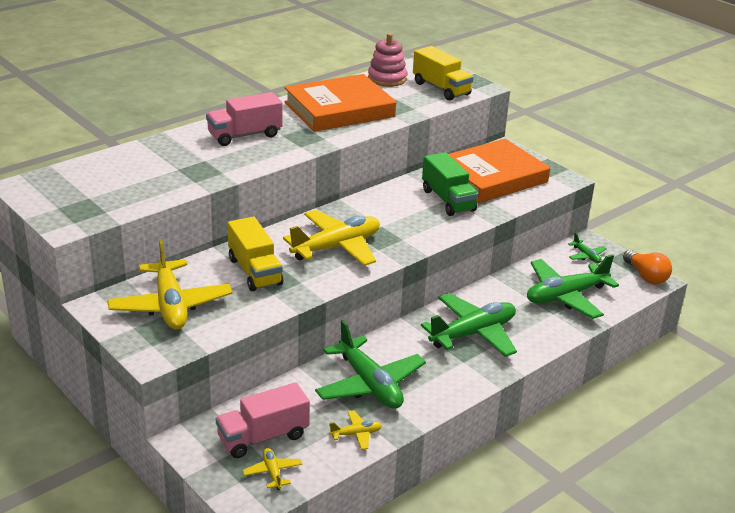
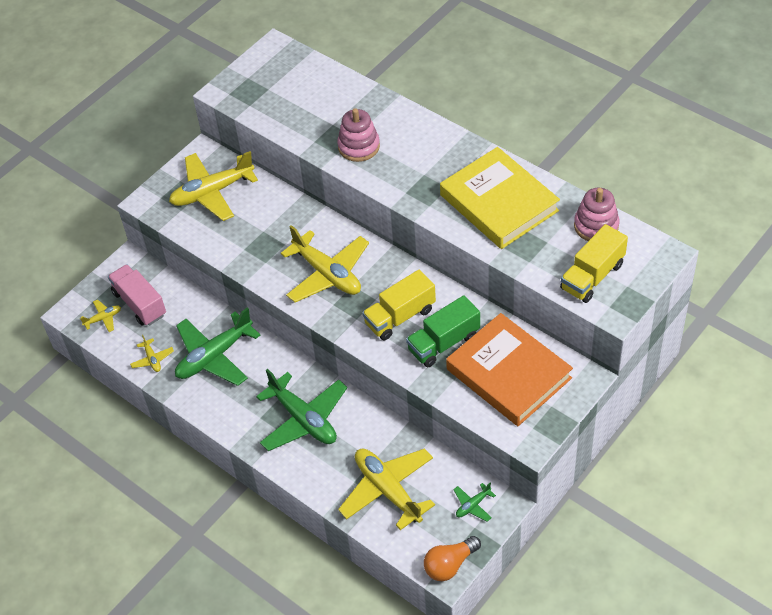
camera: 85 degrees right, 20 degrees up
(221, 160) = (359, 146): none -> pink stacking toy
(245, 135) = (412, 149): pink truck -> none
(255, 271) = (273, 229): yellow truck -> yellow truck (400, 316)
(339, 109) = (499, 203): orange book -> yellow book
(566, 296) = (388, 490): green plane -> yellow plane

